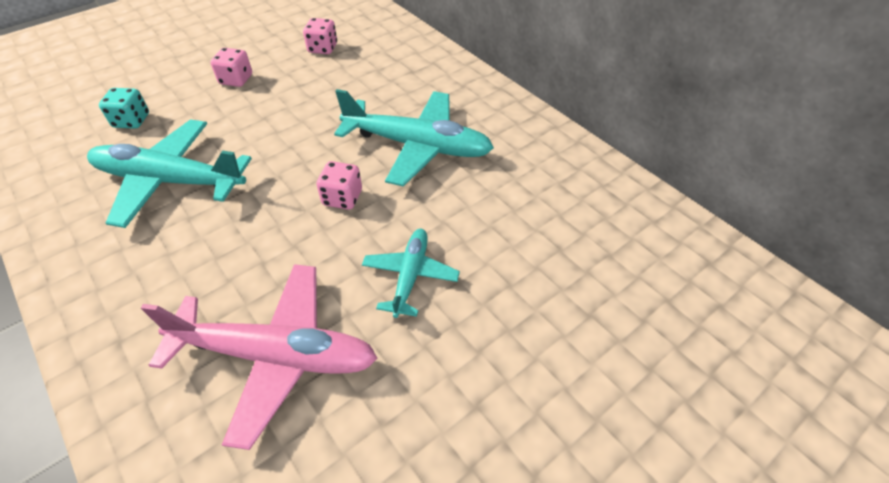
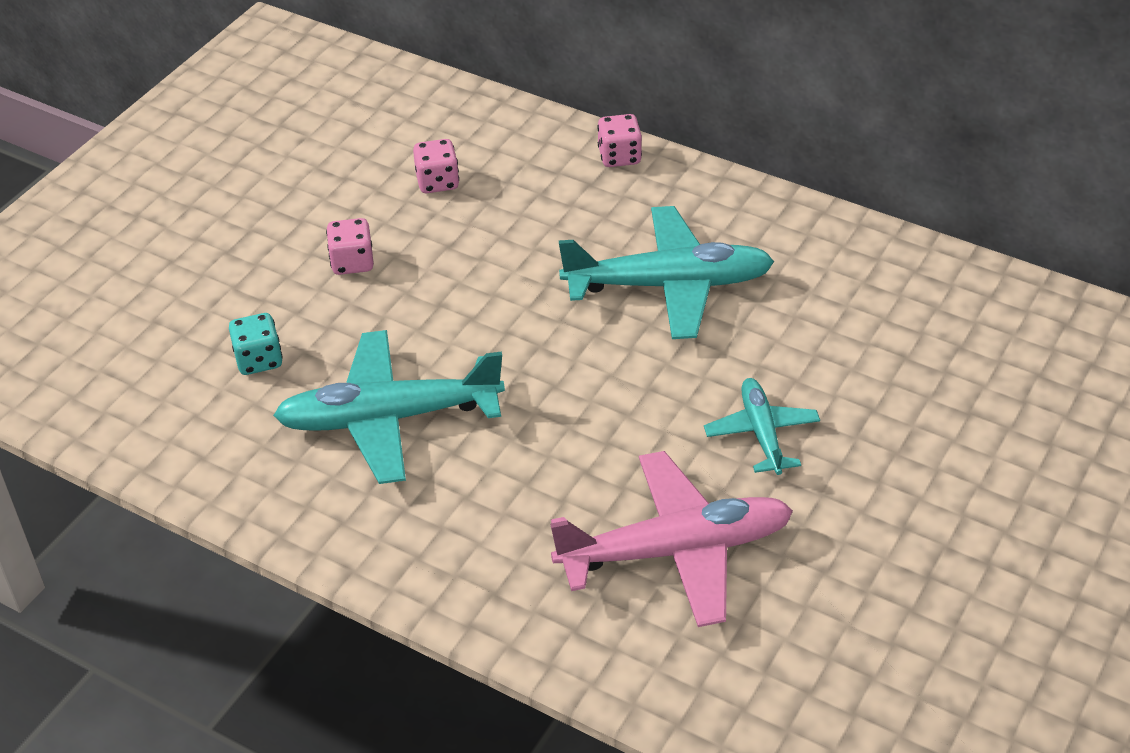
camera: 20 degrees left, 5 degrees down
(342, 198) = (623, 374): pink dice -> pink dice (619, 156)

